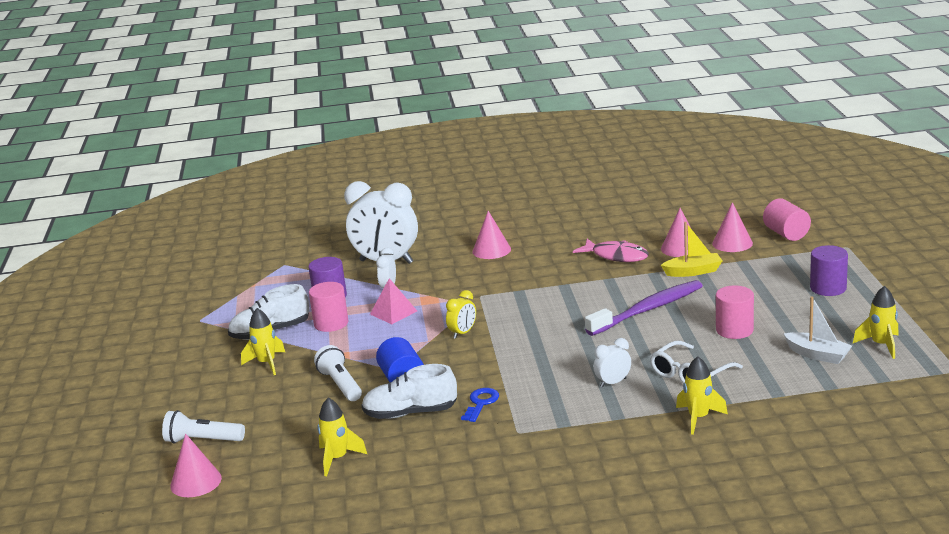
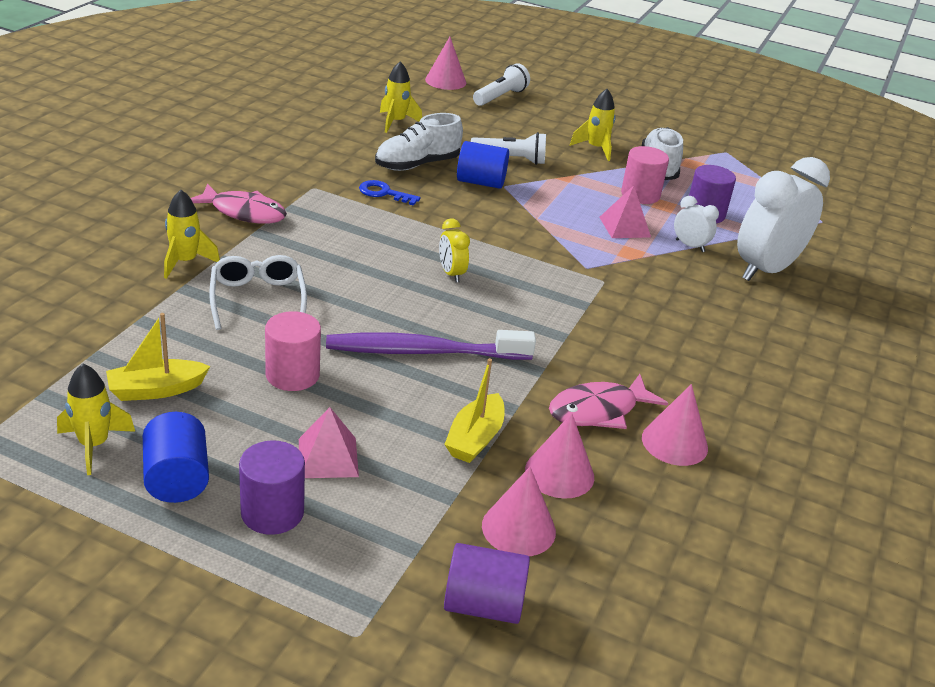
camera: 115 degrees right, 10 degrees up
(410, 413) = (417, 165): white shoe -> white shoe turned 150 degrees counterclockwise
(463, 333) = (528, 238): yellow clock -> yellow clock (451, 274)
(481, 403) = (384, 193): blue key -> blue key turned 150 degrees clockwise
(491, 250) = (725, 340): pink cone -> pink cone (674, 442)
(601, 436) = (244, 212): none -> pink fish
(613, 383) = (313, 257): white clock -> none
(648, 310) = (424, 352): purple toothbrush -> purple toothbrush turned 90 degrees clockwise
(772, 294) = (328, 457): none -> pink pyramid
(786, 234) = (483, 605): pink cylinder -> purple cylinder
(817, 355) = (156, 390): white boat -> yellow boat
(856, 316) = (177, 479): none -> blue cylinder

